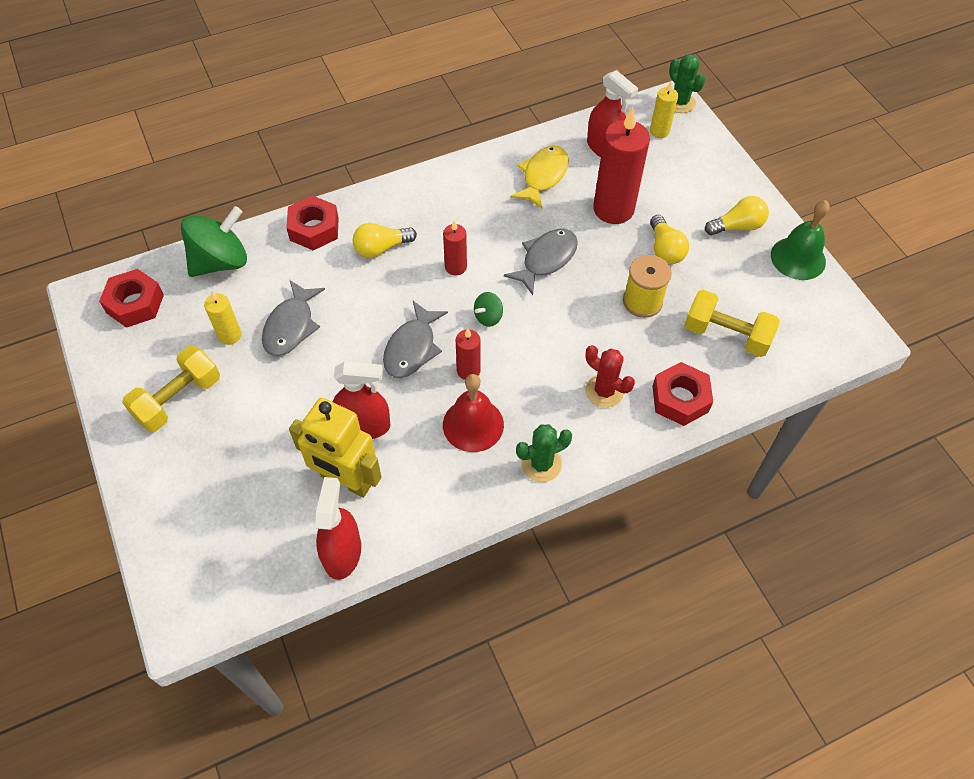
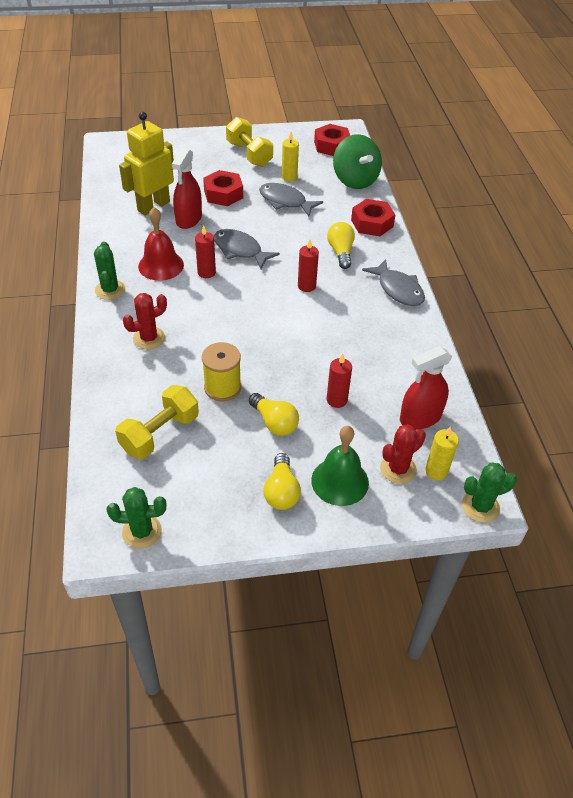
camera: 105 degrees right, 10 degrees down
(342, 553) = (107, 197): red spray bottle -> none
(488, 317) = (249, 293): green spinning top -> none
(543, 176) = (393, 362): yellow fish -> none
(546, 259) = (293, 339): grey fish -> grey fish (398, 289)
(613, 209) = (337, 400): red candle -> red candle, size x0.51
(665, 249) = (274, 422): yellow light bulb -> yellow light bulb turned 135 degrees counterclockwise
(670, 155) = (398, 469): none -> red cactus
(680, 399) = (116, 380): red nut -> red nut (223, 194)
(798, 258) = (220, 529): green bell -> green bell (340, 481)
(834, 312) = (142, 531): none -> green cactus

